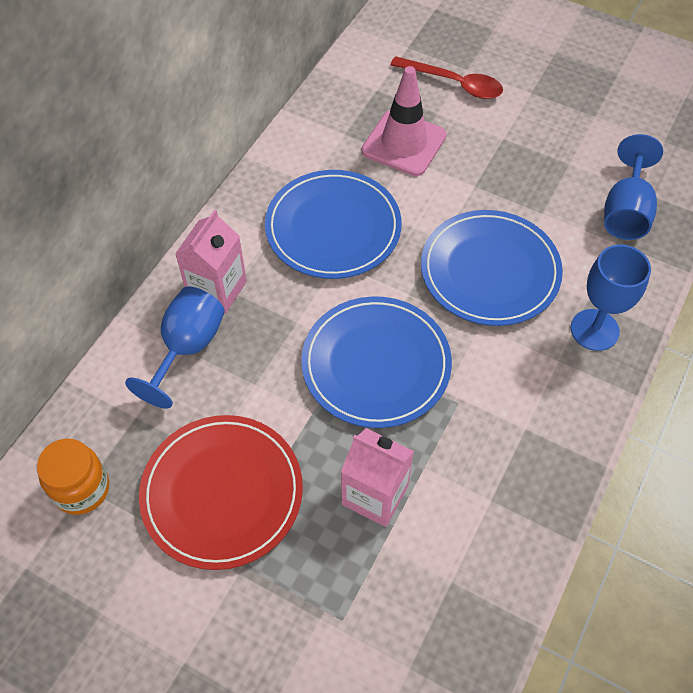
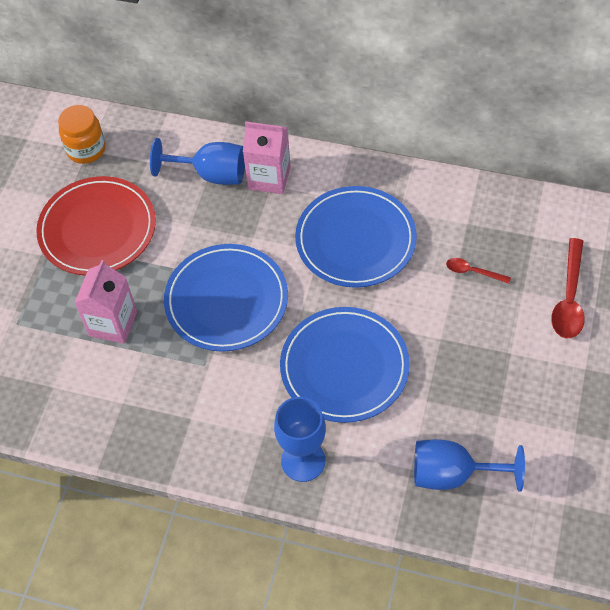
camera: 80 degrees right, 0 degrees up
(404, 143) = (473, 272): pink traffic cone -> red spoon

